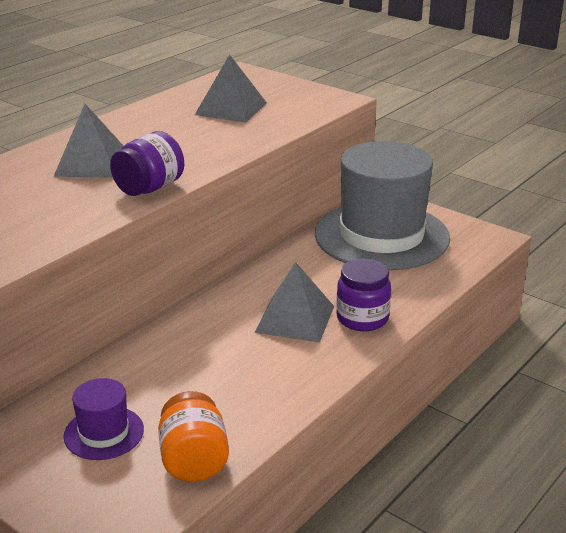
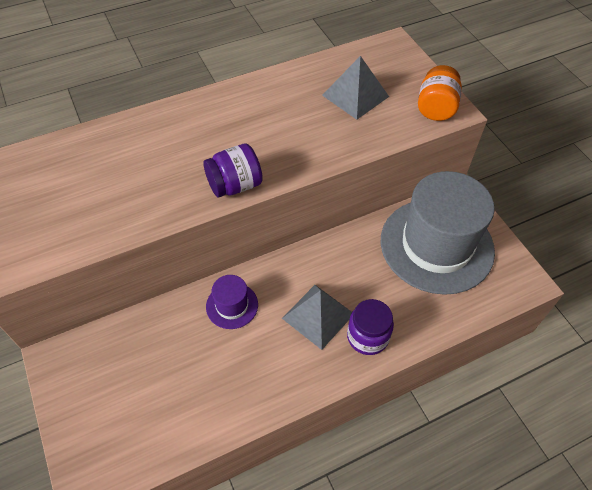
camera: 25 degrees right, 25 degrees up
(91, 163) = (211, 136): grey pyramid -> none
(104, 433) = (133, 378): purple hat -> purple hat (232, 305)
(194, 460) = (174, 433): orange jar -> orange jar (436, 108)

